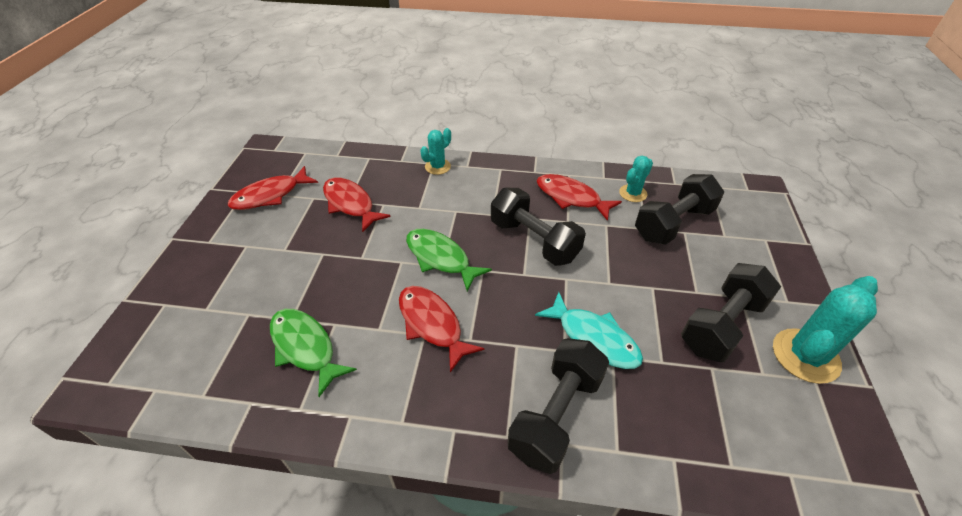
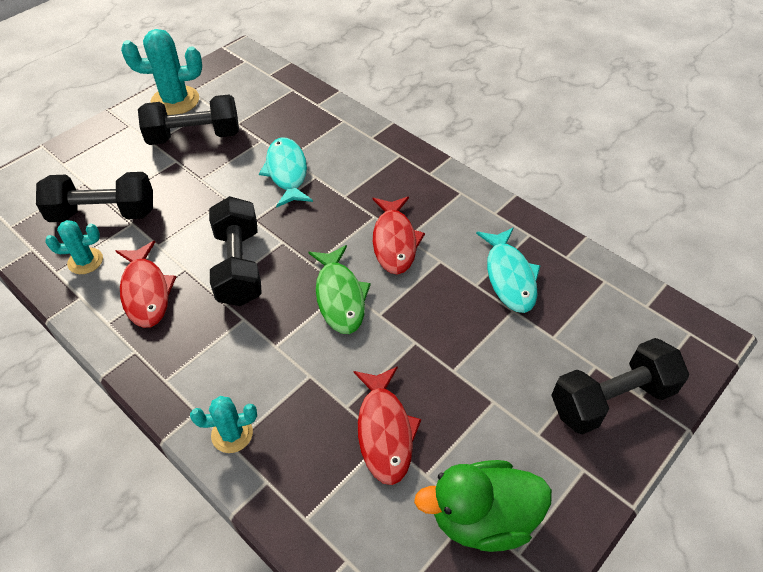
camera: 145 degrees left, 5 degrees up
(270, 195) = (482, 518): red fish -> green duck
(305, 347) = (509, 277): green fish -> turquoise fish
(556, 415) = (360, 149): black dumbbell -> black dumbbell (611, 399)

